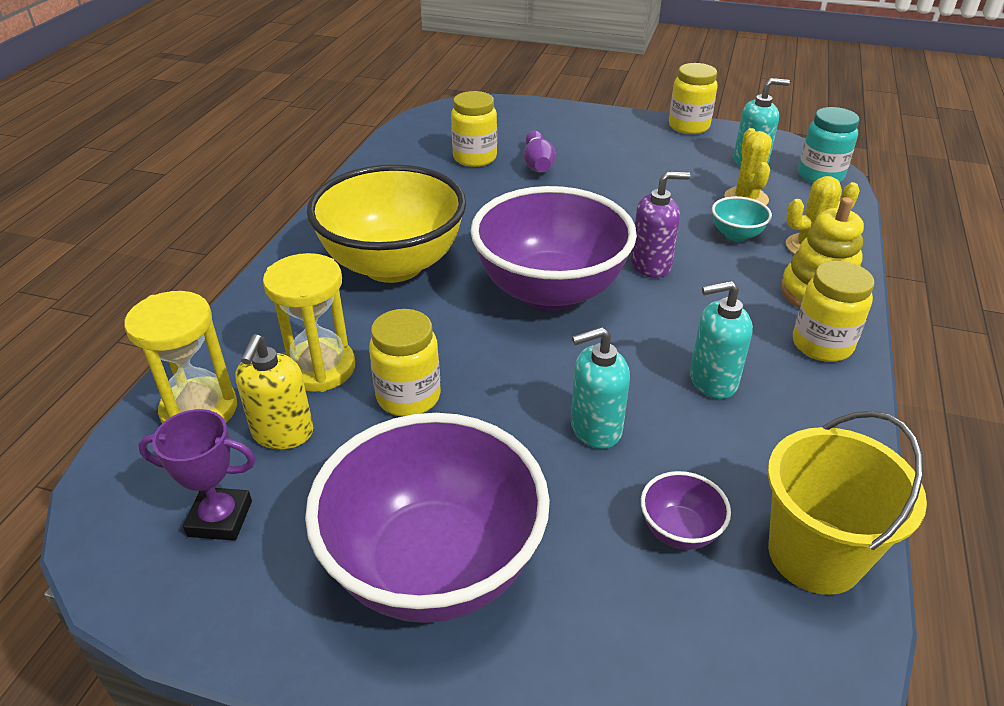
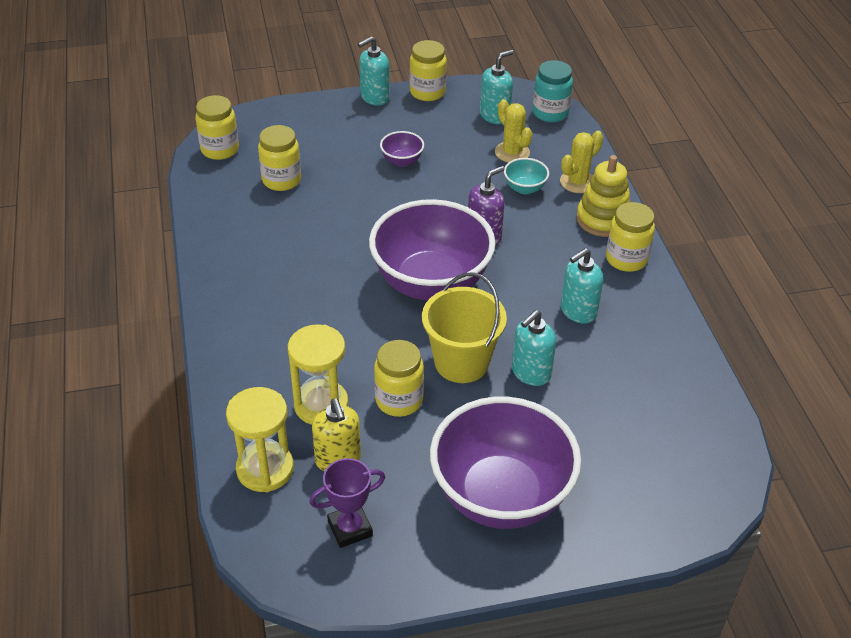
camera: 30 degrees left, 5 degrees up
(393, 265) = (301, 303): yellow bowl -> none
(440, 121) = (220, 149): none -> yellow jar
(538, 164) = (337, 169): purple bowling pin -> none
(628, 118) = (374, 97): none -> turquoise soap dispenser
(679, 531) = (618, 415): purple bowl -> purple bowl (402, 161)
(815, 554) = (693, 398): yellow bucket -> yellow bucket (461, 362)

